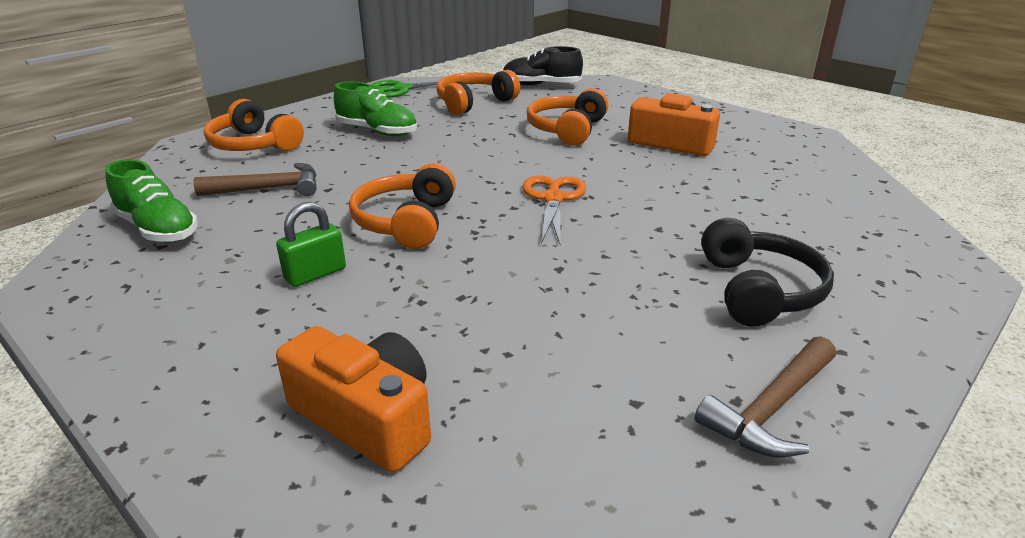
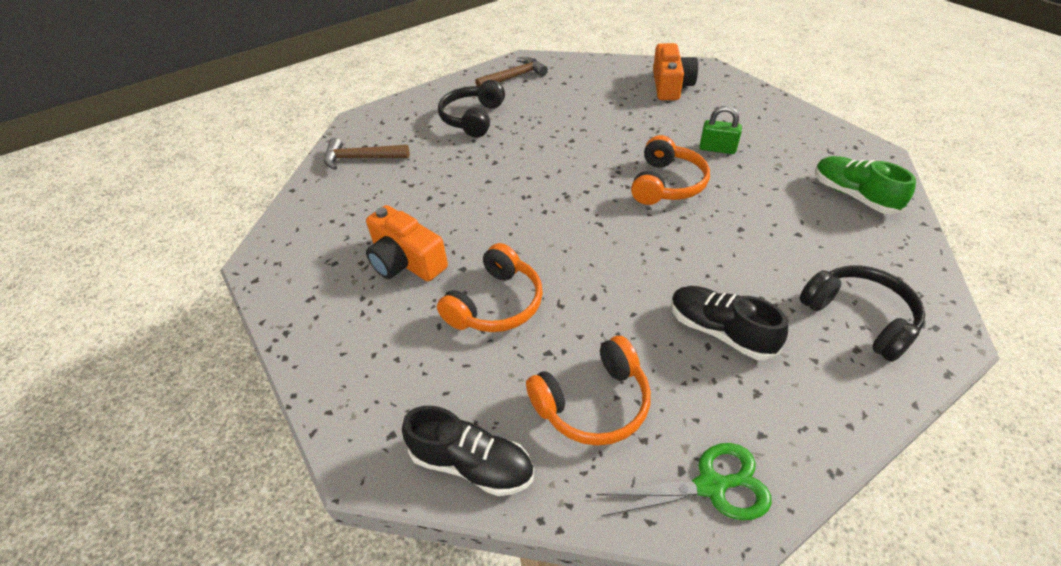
camera: 165 degrees left, 15 degrees up
(253, 145) = (859, 317): orange headphones -> black headphones
(268, 189) = (794, 234): brown hammer -> brown hammer (361, 158)
(315, 274) = (717, 149): green padlock -> green padlock turned 45 degrees clockwise
(367, 417) = (670, 85): orange camera -> orange camera turned 135 degrees counterclockwise
(377, 131) = (720, 331): green shoe -> black shoe
(553, 198) = (553, 196): orange scissors -> none

